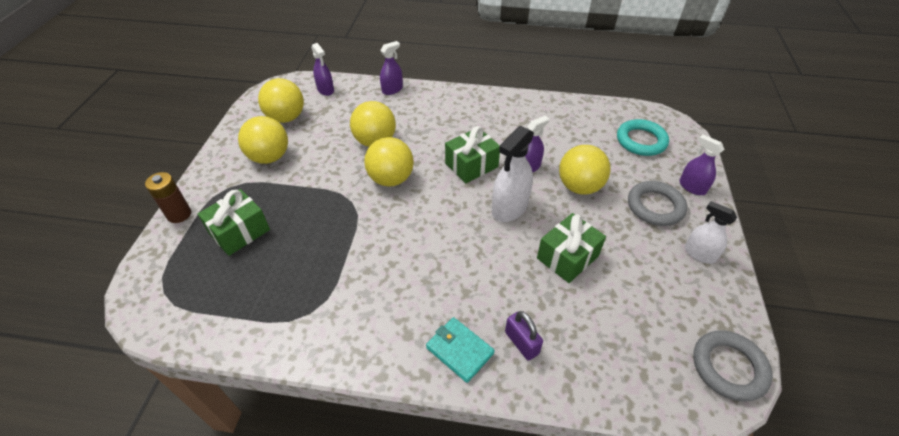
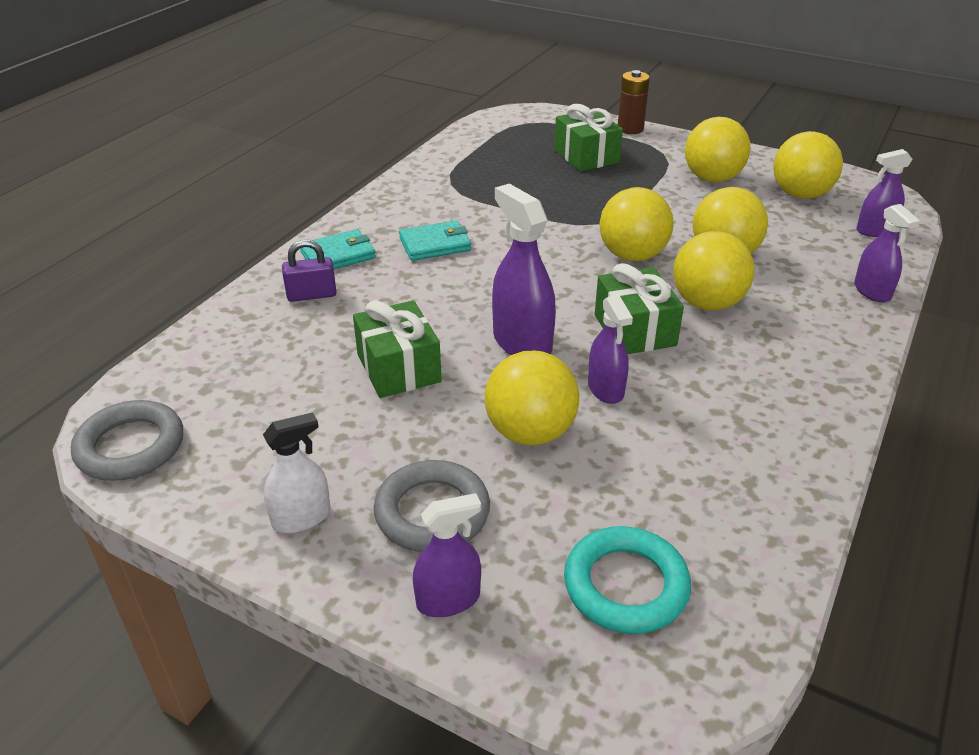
camera: 110 degrees right, 10 degrees down
(417, 288) = (435, 244): none -> turquoise wallet
(431, 142) = (707, 303): none -> yellow ball
(509, 208) = (522, 343): white spray bottle -> purple spray bottle

